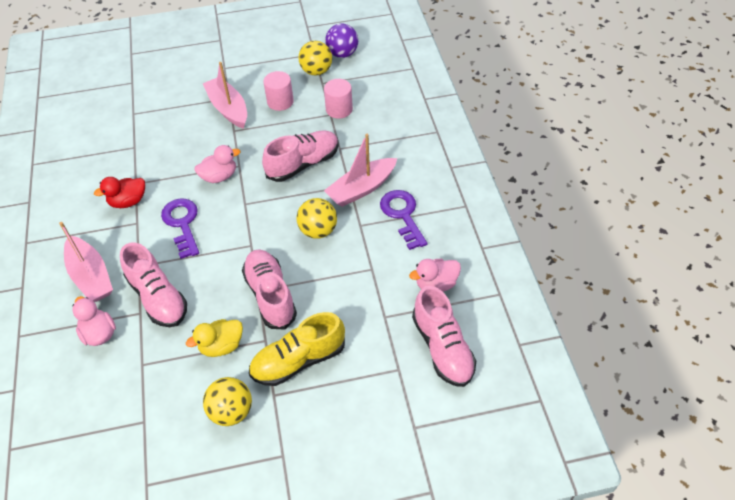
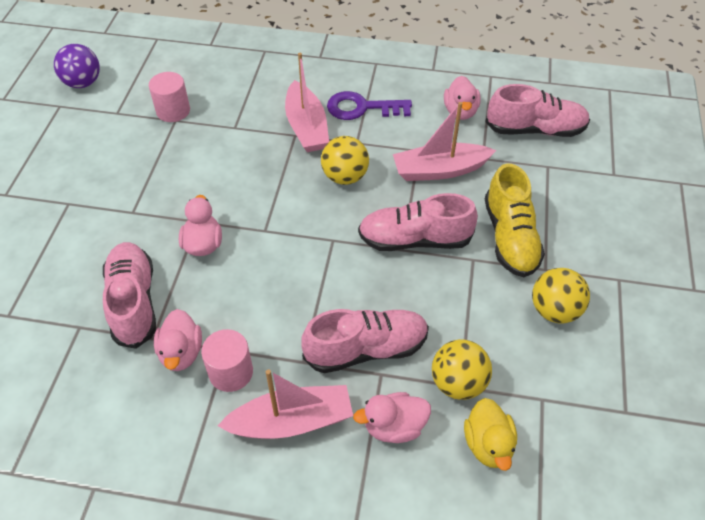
camera: 70 degrees left, 0 degrees up
(128, 201) = (181, 353): red duck -> pink duck
(182, 224) = (259, 299): purple key -> none
(221, 346) = (465, 300): yellow duck -> yellow duck (488, 444)
(228, 109) = (88, 208): pink boat -> pink boat (439, 170)
(280, 102) = (117, 156): pink cylinder -> pink cylinder (231, 372)
(303, 164) = (237, 163): pink shoe -> pink shoe (134, 302)
(316, 71) = (92, 112): yellow ball -> yellow ball (458, 383)

